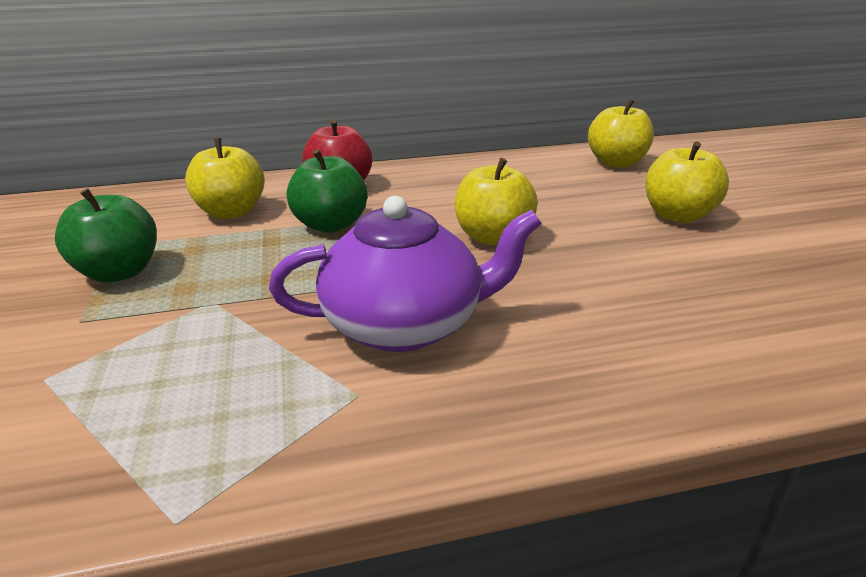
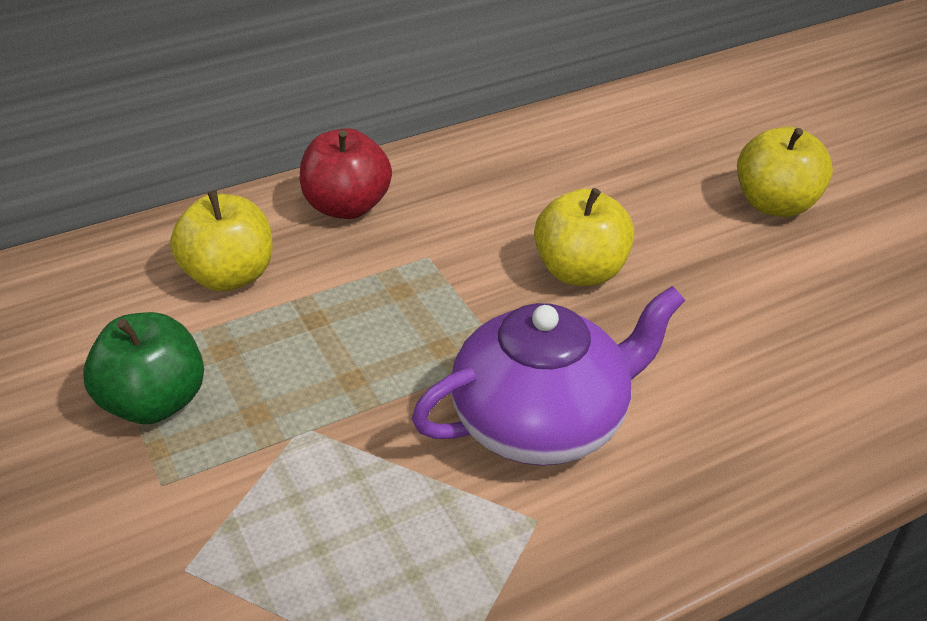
camera: 15 degrees left, 10 degrees up
(331, 225) = (374, 280): green apple -> none
(616, 163) = (679, 116): yellow apple -> none

